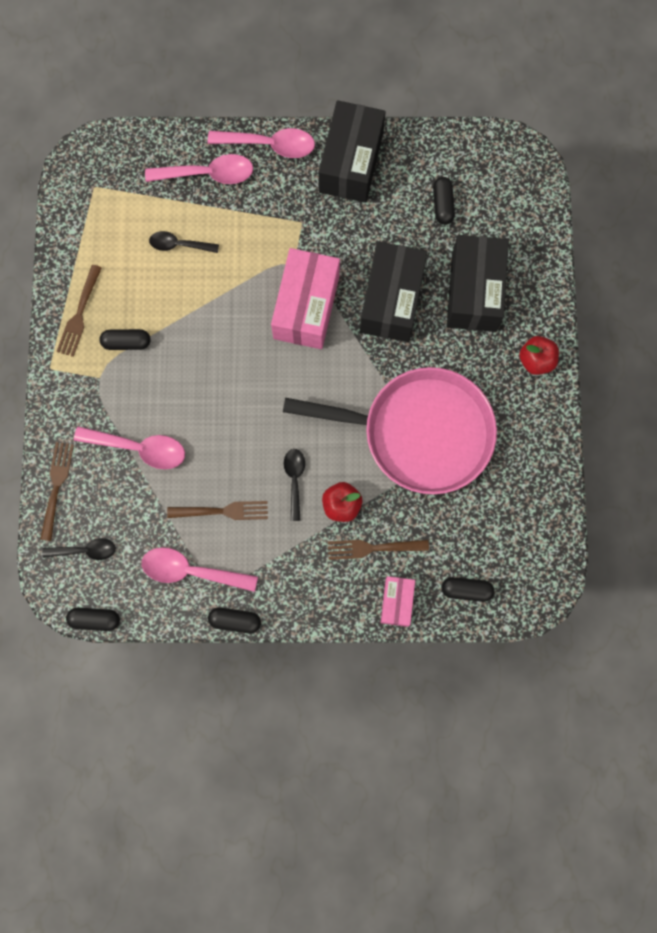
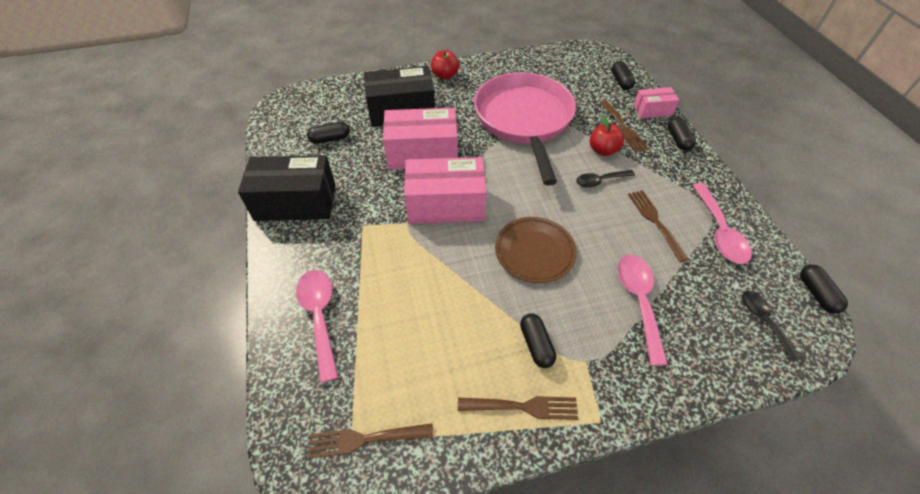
camera: 105 degrees left, 25 degrees down
(56, 487) = (724, 369): brown fork -> brown fork (366, 439)
(179, 245) = (409, 323): black spoon -> none
(221, 375) = (534, 252): none -> brown plate
(235, 620) = (734, 193): black capsule -> black capsule (678, 140)
(269, 145) = (280, 269): pink spoon -> none
(391, 300) = (422, 153): black box -> pink box

